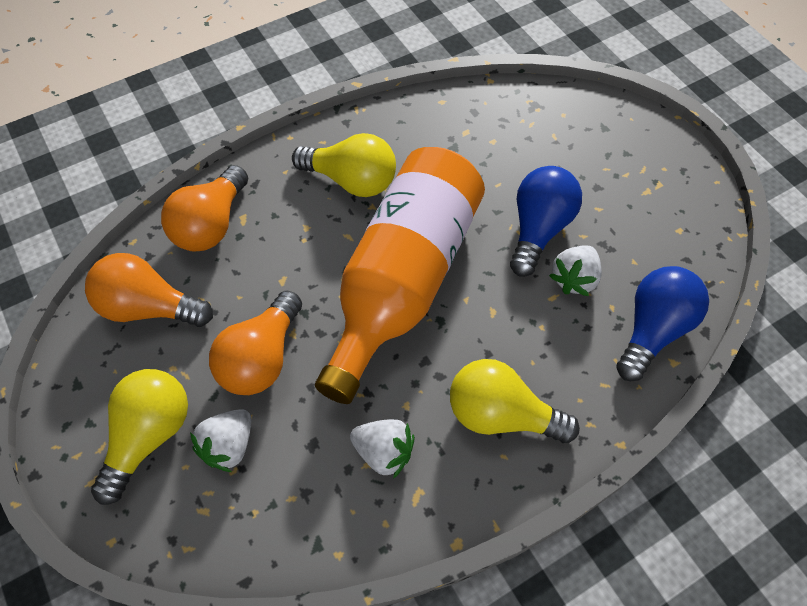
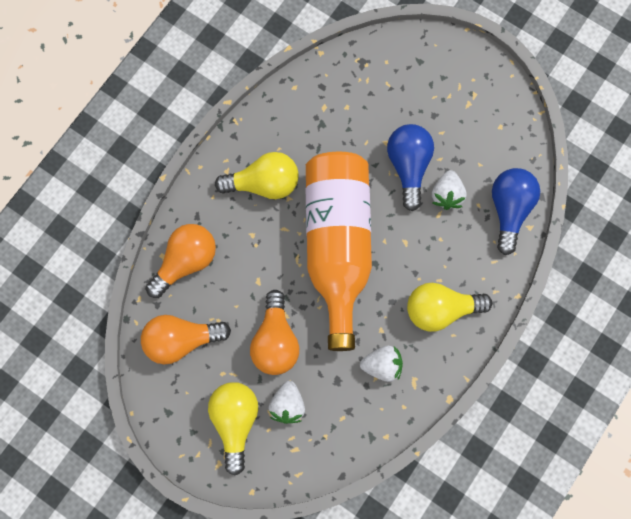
camera: 25 degrees left, 15 degrees up
(211, 224) = (186, 262): orange light bulb -> orange light bulb turned 135 degrees counterclockwise

